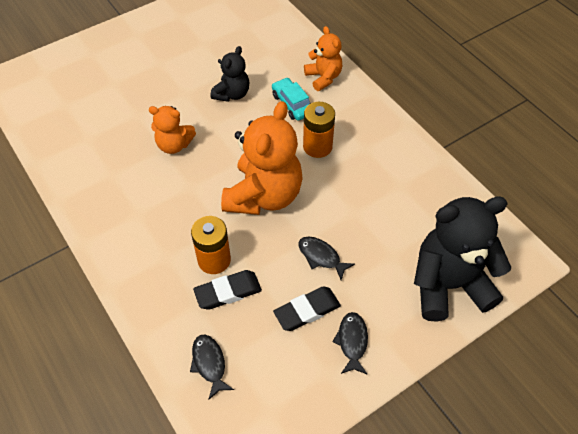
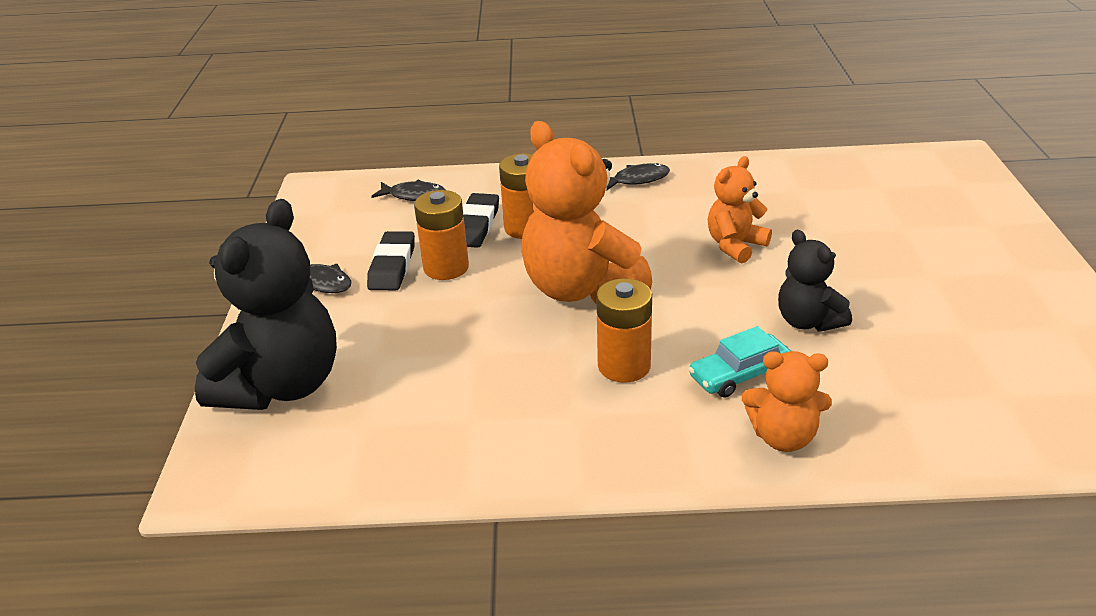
camera: 125 degrees right, 20 degrees down
(288, 277) = (446, 268): none -> orange battery
(292, 104) = (739, 374): turquoise car -> turquoise car turned 150 degrees clockwise
(321, 257) = (443, 300): black fish -> black fish (637, 179)

